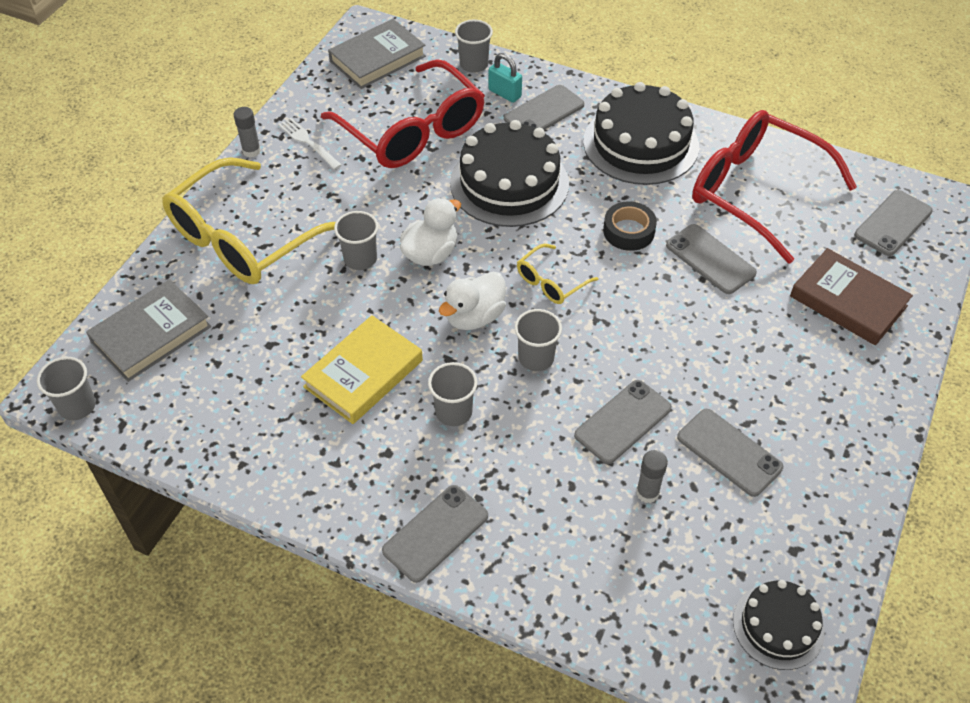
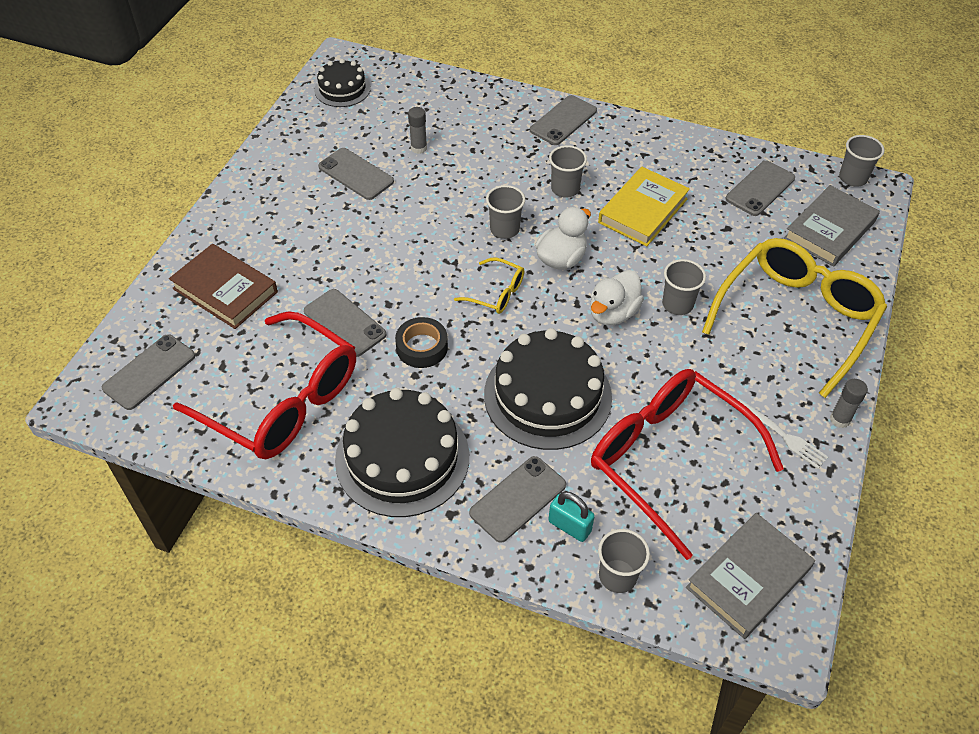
camera: 175 degrees right, 0 degrees up
(551, 282) = (496, 293): yellow glasses -> yellow glasses turned 75 degrees clockwise
(623, 421) = (434, 189): grey phone -> grey phone (760, 188)

